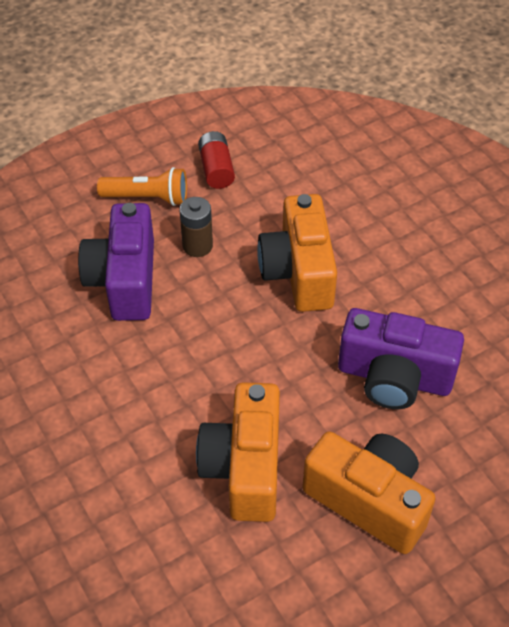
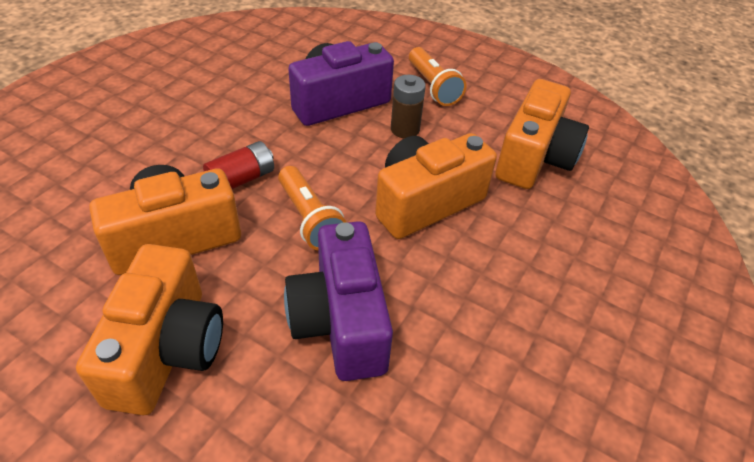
camera: 60 degrees right, 5 degrees down
(216, 169) = (499, 113): red battery -> red battery (242, 179)
(275, 359) = (310, 219): none -> orange flashlight
(287, 176) = (534, 158): none -> orange camera

